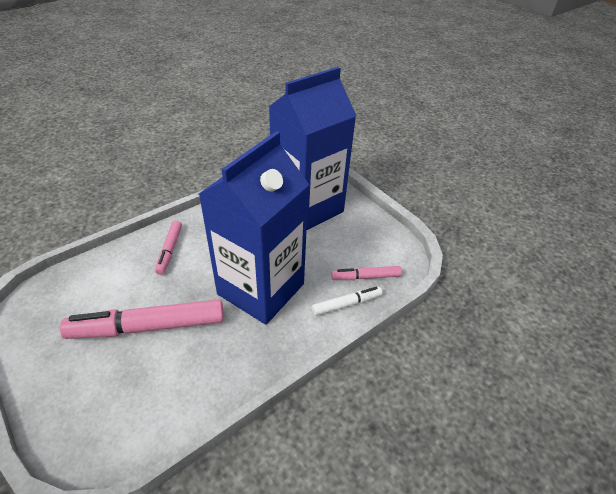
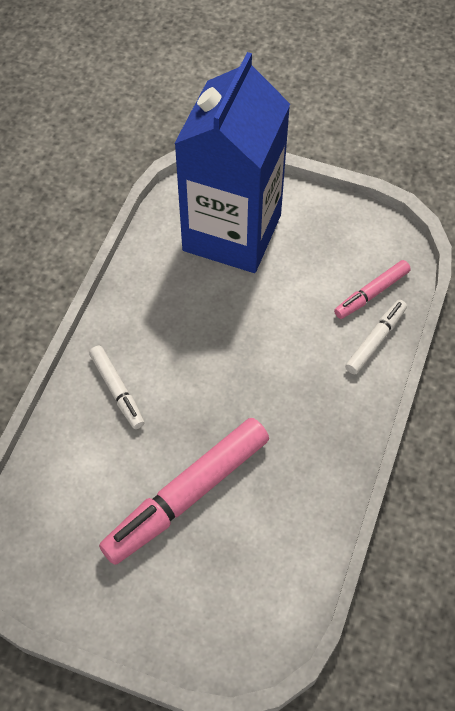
camera: 30 degrees left, 15 degrees up
(170, 250) = (117, 390): pink marker -> white marker
(261, 289) = (269, 376): blue carton -> none

